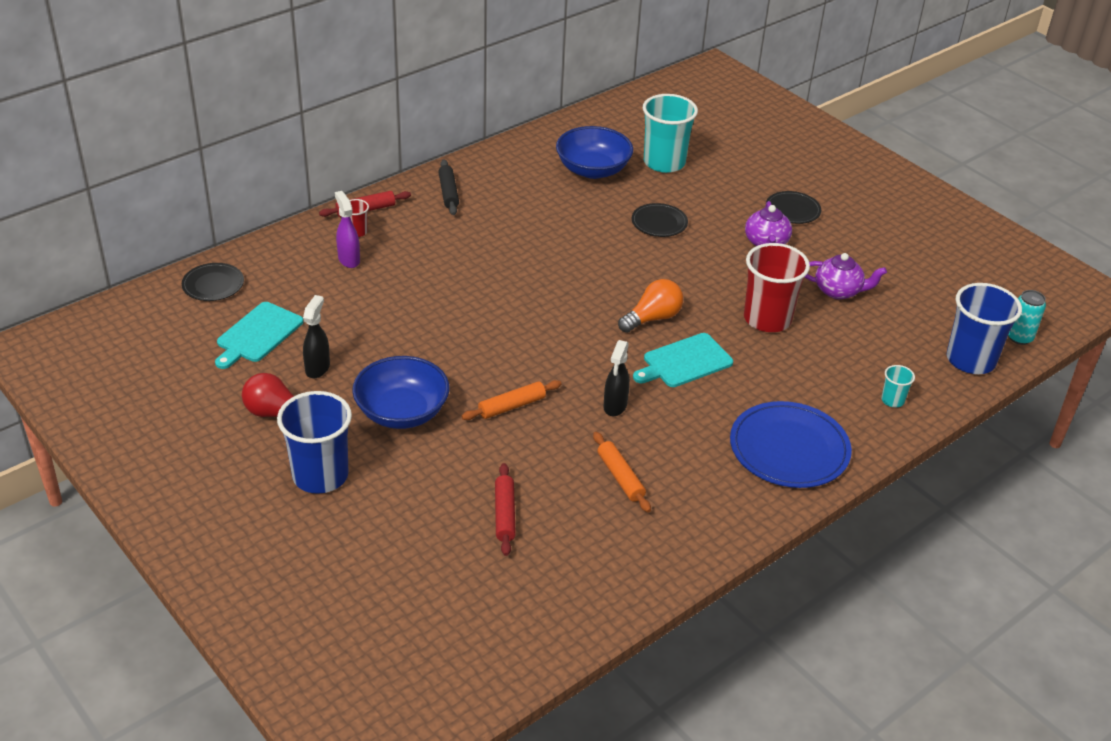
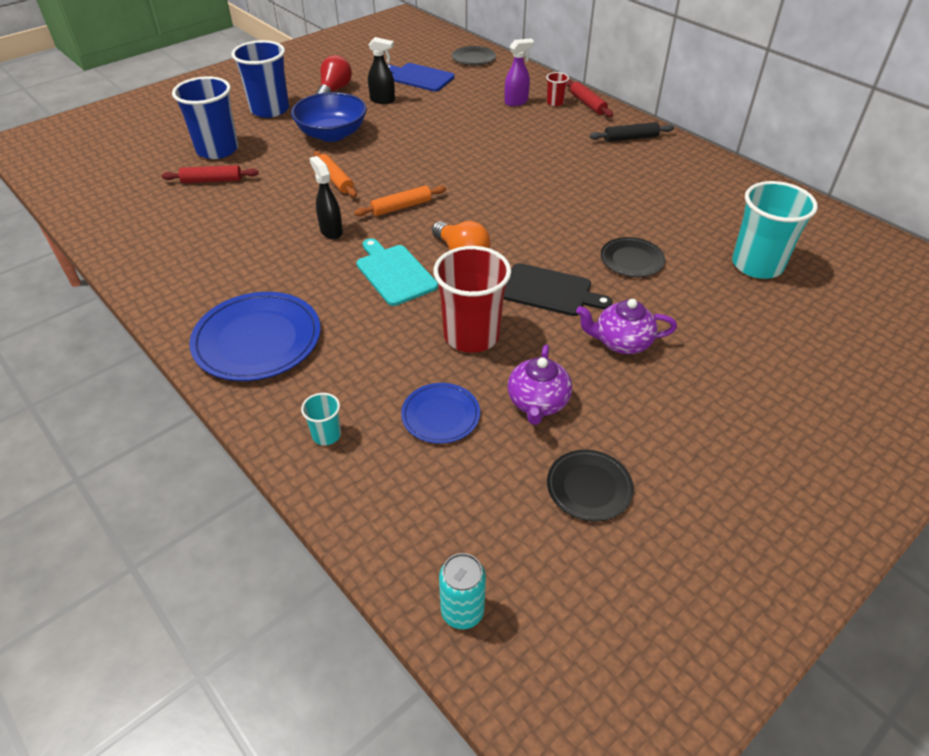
camera: 90 degrees right, 5 degrees up
(257, 334) = (419, 77): turquoise cutting board -> blue cutting board
(593, 170) = (713, 216): blue bowl -> none
(615, 406) = (331, 231): black spray bottle -> black spray bottle turned 45 degrees clockwise
(620, 477) = (240, 234): orange rolling pin -> orange rolling pin (401, 207)
(705, 271) = (550, 291): none -> black cutting board
(792, 210) = (706, 371): black plate -> black plate (589, 487)
(860, 340) = (440, 415): none -> blue plate
(970, 360) = (405, 533): blue cup -> blue cup (217, 150)

